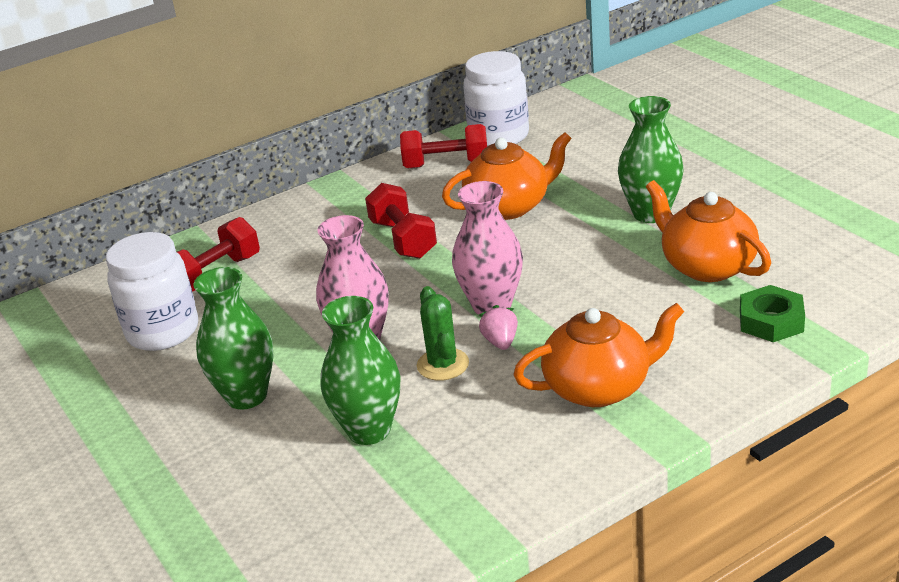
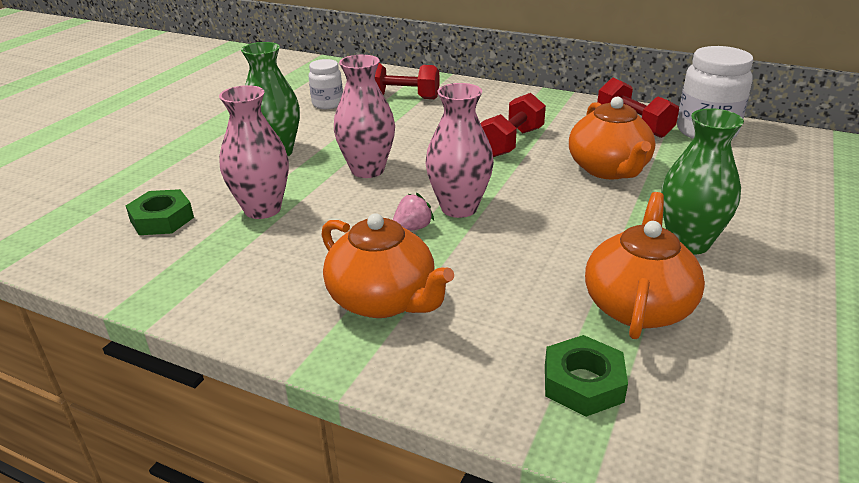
camera: 55 degrees right, 0 degrees up
(163, 331) = (328, 104): white jar -> white jar, size x0.59
(315, 510) = (162, 219): none -> green nut
(369, 430) = (262, 209): green vase -> pink vase
(443, 364) = (362, 212): green cactus -> none
(509, 206) = (608, 169): orange teapot -> orange teapot turned 45 degrees clockwise

